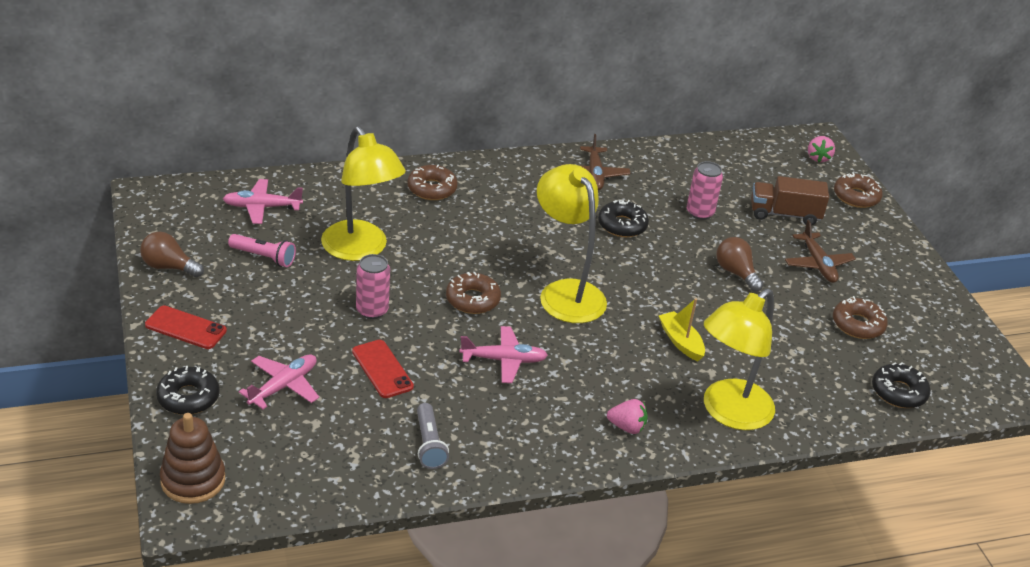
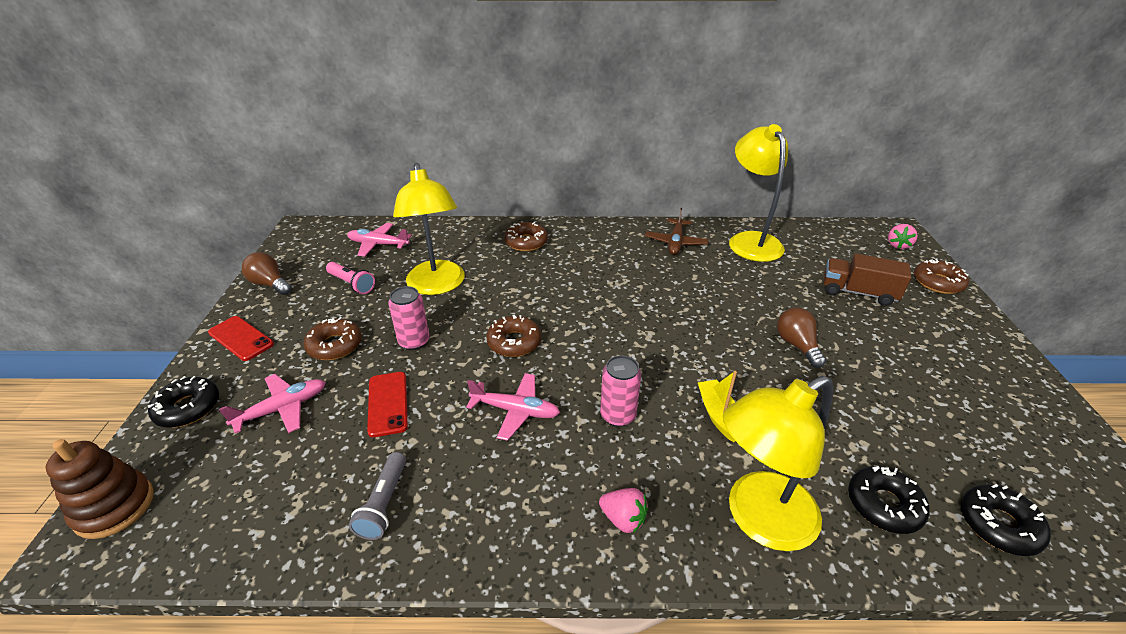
camera: 20 degrees right, 0 degrees up
(566, 292) = (609, 345): yellow lamp -> yellow lamp (750, 241)
(622, 225) = (688, 287): black donut -> black donut (884, 505)
(700, 212) = (769, 283): pink can -> pink can (618, 415)
(818, 264) = (892, 346): brown plane -> none
(858, 324) = (939, 422): brown donut -> brown donut (335, 345)

